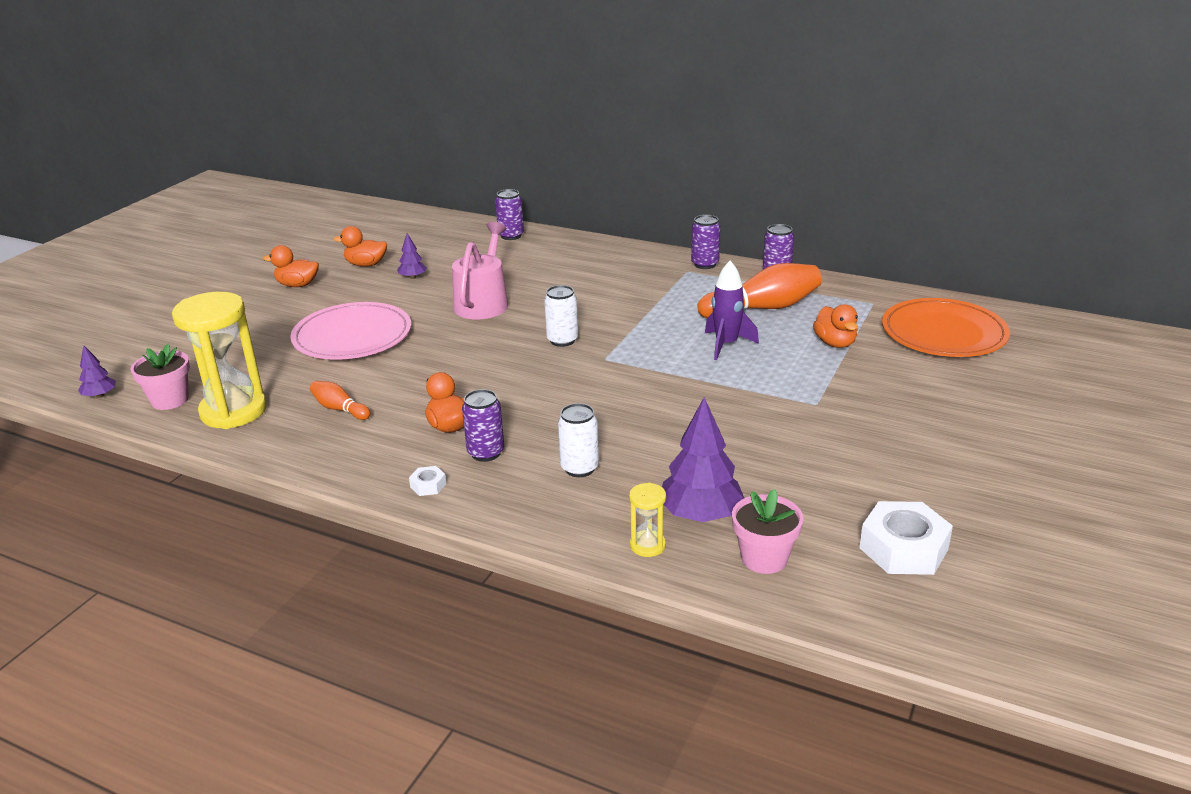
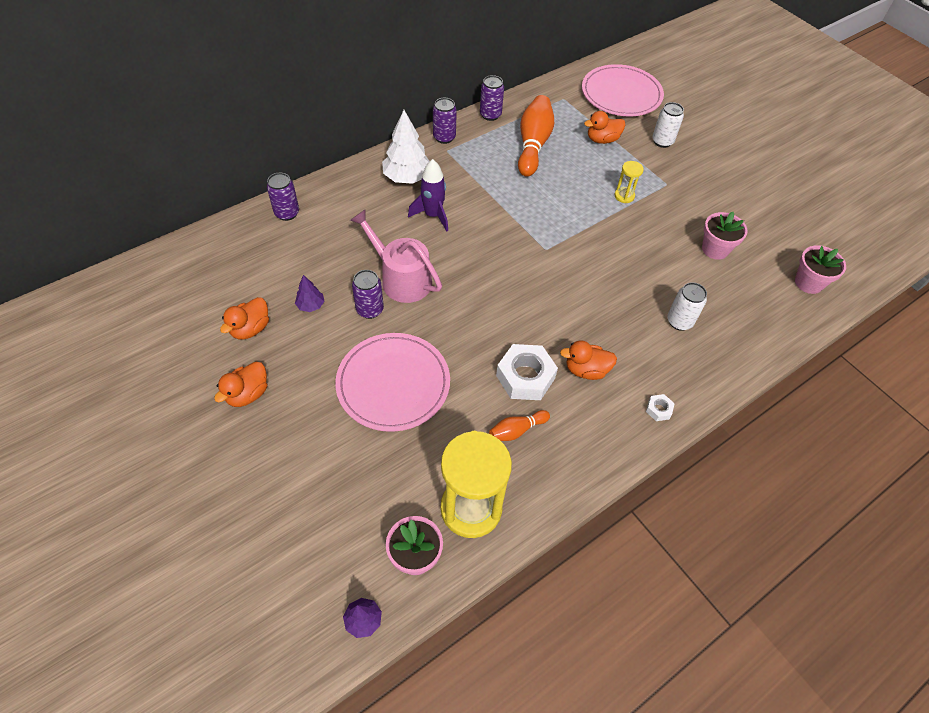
camera: 65 degrees left, 25 degrees up
(486, 453) = (634, 362): purple can -> purple can (370, 310)
(562, 340) = (502, 259): white can -> white can (662, 141)
(621, 266) = (407, 177): none -> white tree
(647, 545) = (776, 325): yellow hourglass -> yellow hourglass (624, 196)
(700, 515) = (757, 289): purple tree -> none
(726, 345) = (570, 184): purple rocket -> purple rocket (433, 215)
(738, 465) = (715, 249): none -> pink flower pot
(835, 343) = (602, 140): orange duck -> orange duck turned 150 degrees clockwise
(903, 548) = (821, 227): white nut -> white nut (525, 377)
(943, 333) = (621, 94): orange plate -> pink plate

